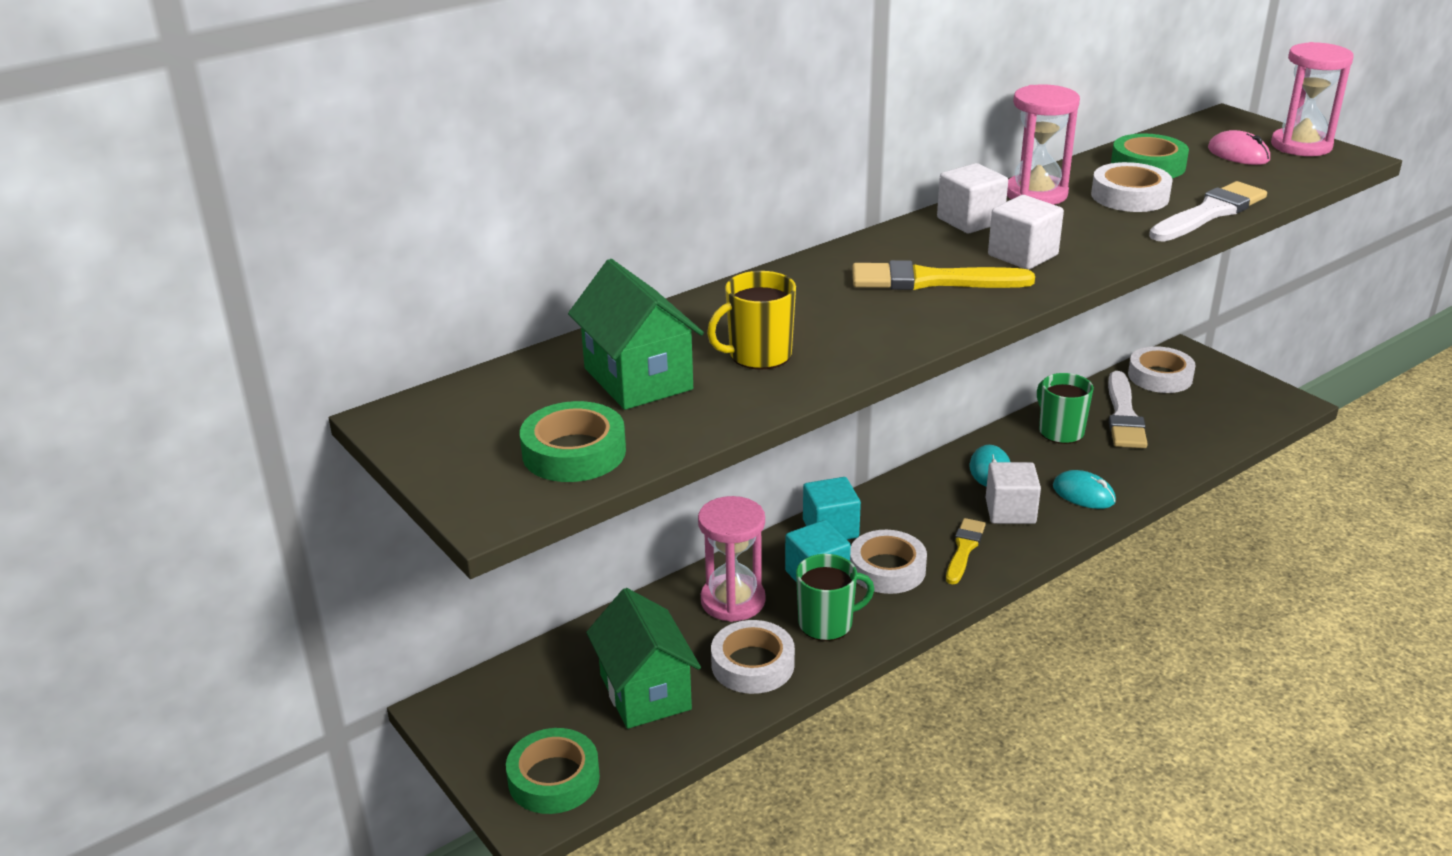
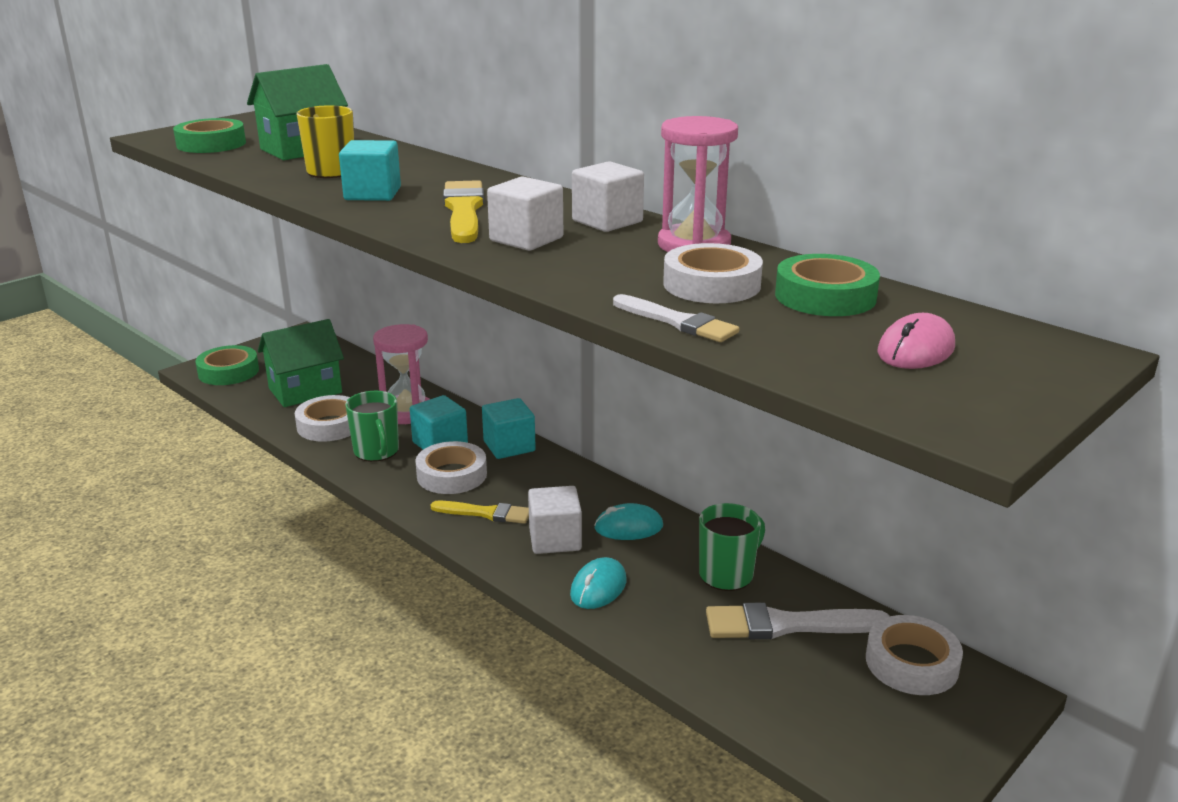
camera: 80 degrees right, 5 degrees down
(862, 327) = (372, 194): none -> turquoise cube
(1209, 213) = (678, 322): white brush -> white brush, size x0.65
(1301, 146) = (998, 397): pink hourglass -> none

